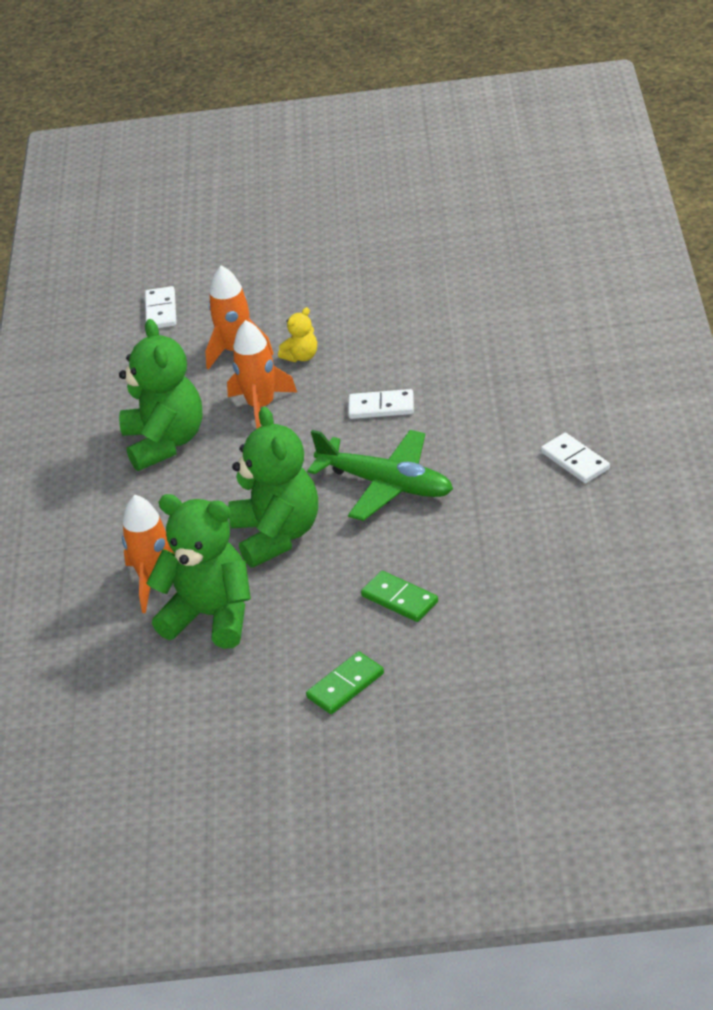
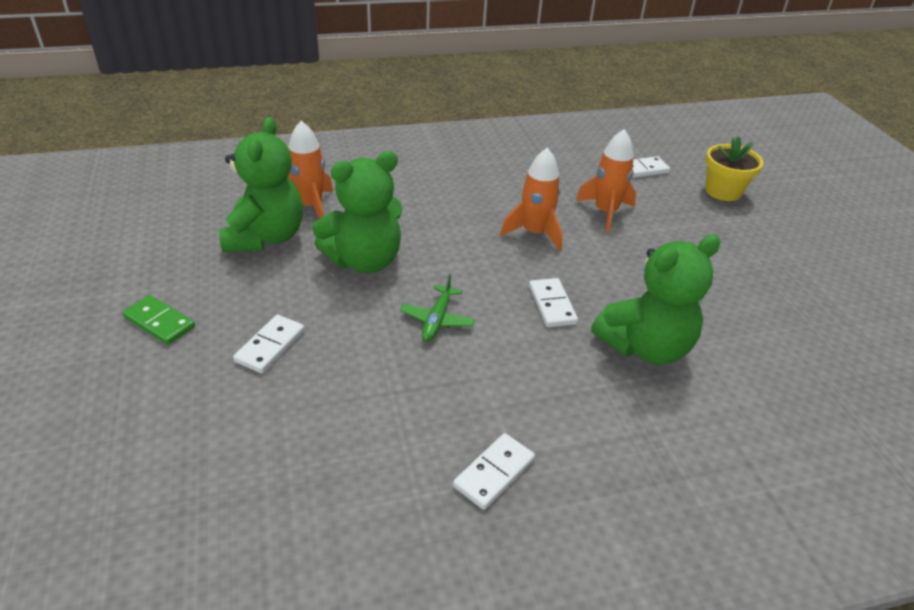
camera: 70 degrees right, 0 degrees up
(165, 442) = (477, 191): green teddy bear -> green teddy bear (645, 347)
(223, 260) = (723, 191): none -> yellow flower pot
(301, 356) = (610, 248): yellow teddy bear -> none
(385, 484) = (437, 319): green plane -> green plane, size x0.55
(399, 599) = (270, 346): green domino -> white domino

